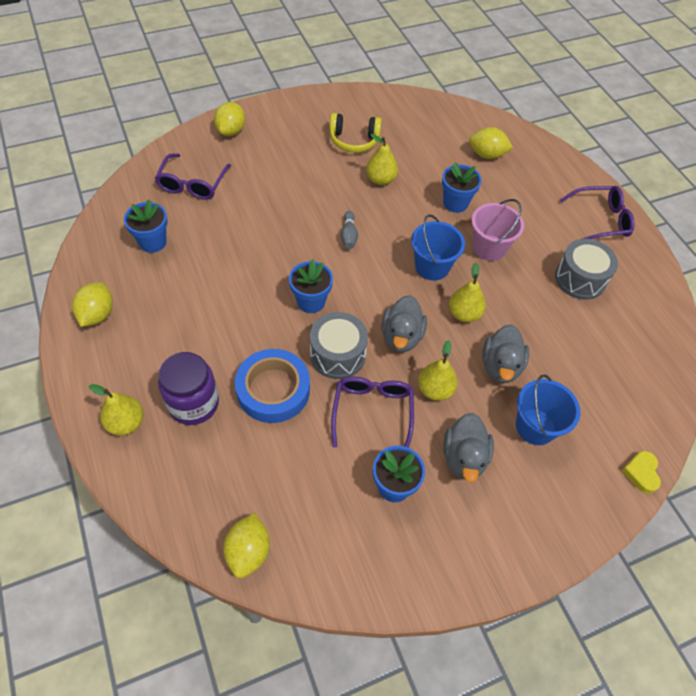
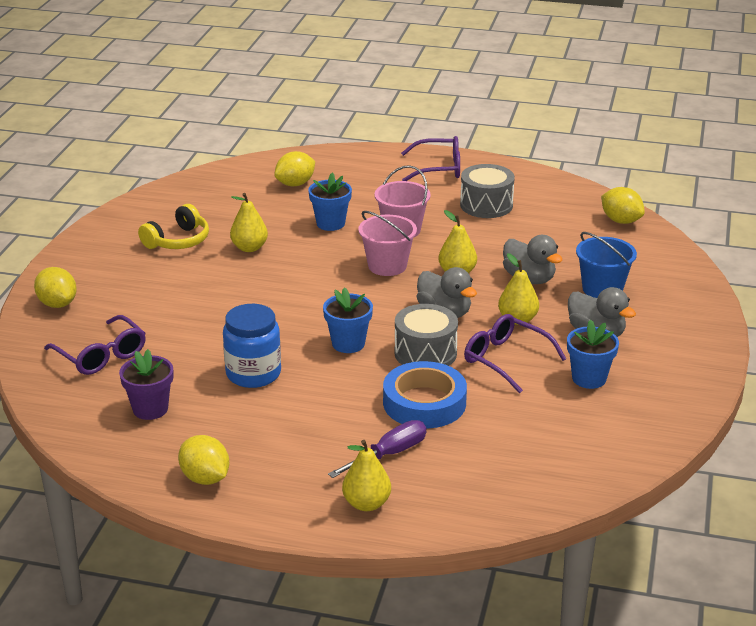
camera: 50 degrees left, 25 degrees down
(153, 242) = (150, 409): blue flower pot -> purple flower pot
(193, 403) = (389, 454): purple jar -> purple screwdriver
(232, 270) = (253, 374): none -> blue jar
(248, 551) = (578, 478): yellow lemon -> yellow lemon (621, 221)
(349, 235) = (295, 292): grey bowling pin -> none
(432, 266) = (387, 266): blue bucket -> pink bucket
(600, 220) = (439, 168): purple glasses -> purple glasses turned 60 degrees clockwise
(641, 473) = (687, 264): yellow heart -> none

